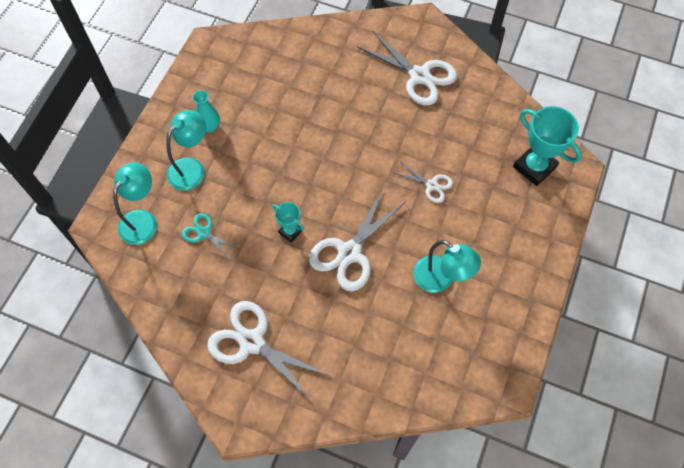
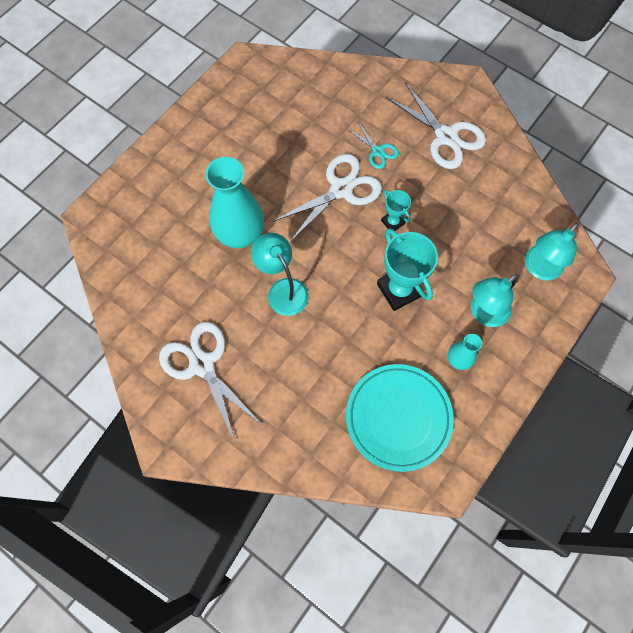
camera: 165 degrees left, 5 degrees up
(204, 233) = (478, 241): turquoise scissors -> turquoise scissors (378, 151)
(252, 75) = (398, 417): none -> turquoise plate
(431, 185) = (240, 234): white scissors -> turquoise vase
(440, 279) = (266, 147): turquoise lamp -> turquoise lamp (283, 289)
(534, 167) = (130, 227): turquoise trophy -> turquoise trophy (399, 290)

